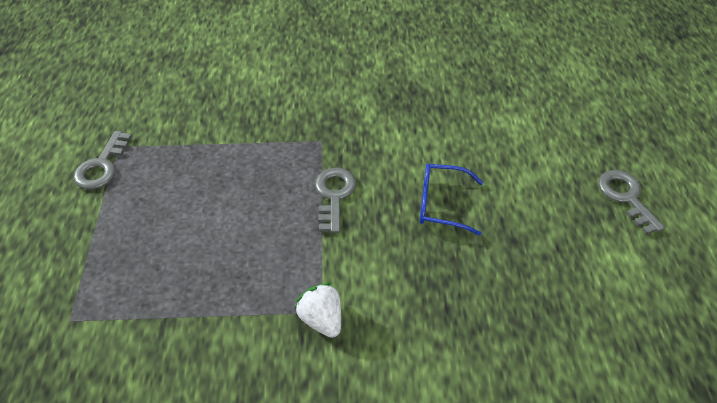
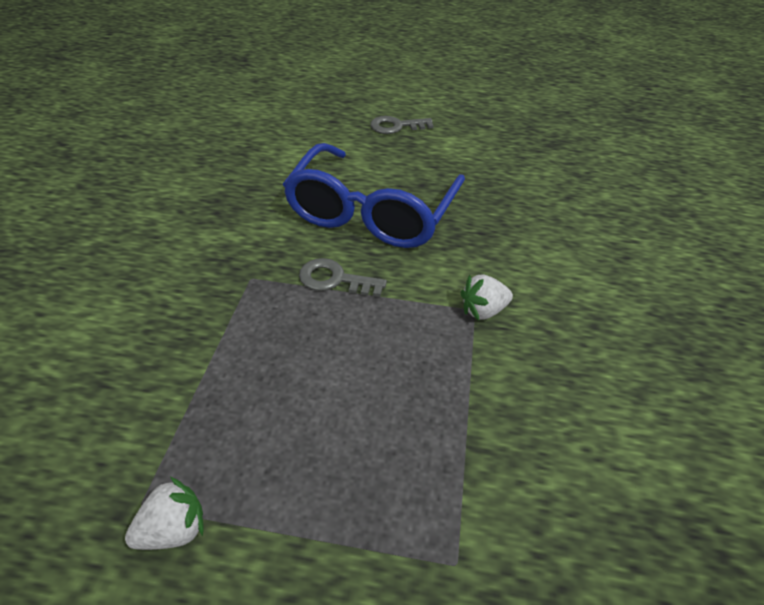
camera: 80 degrees left, 5 degrees down
(102, 166) = (174, 529): grey key -> white strawberry
(441, 204) = (371, 213): blue glasses -> blue glasses, size x2.26

